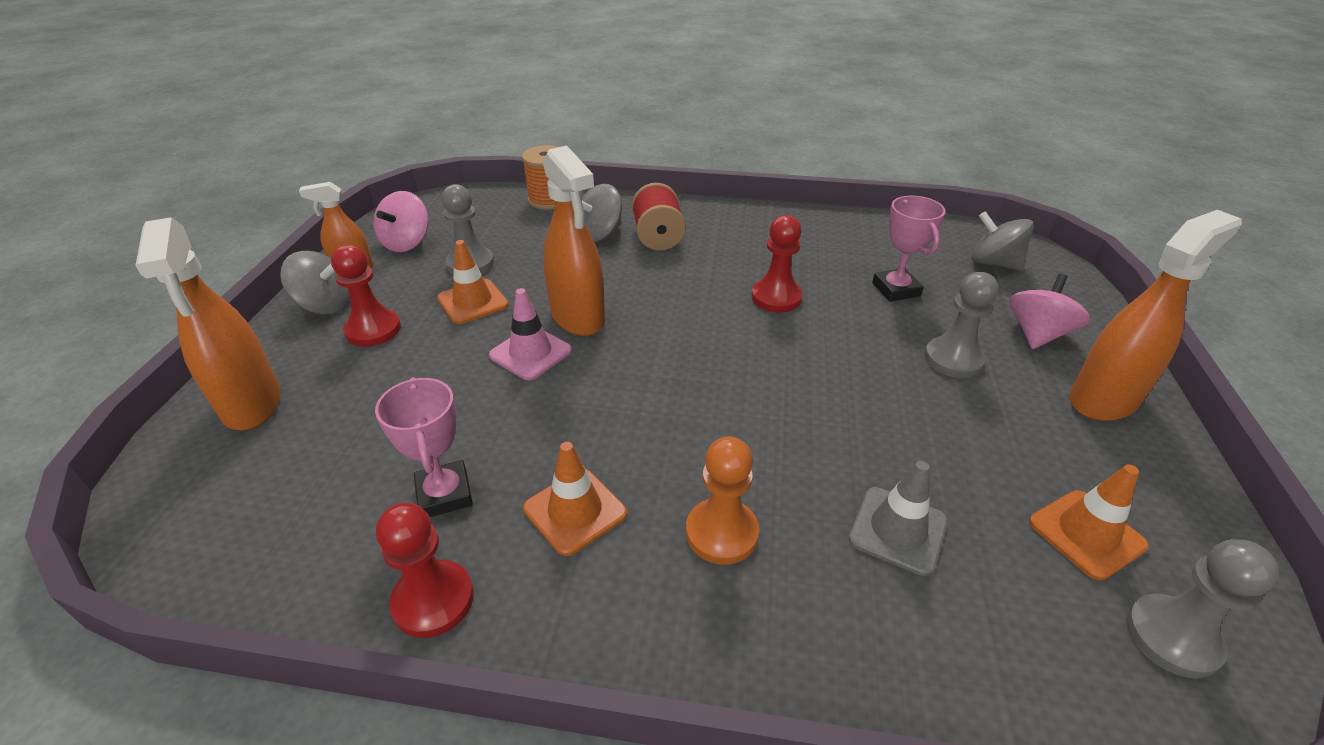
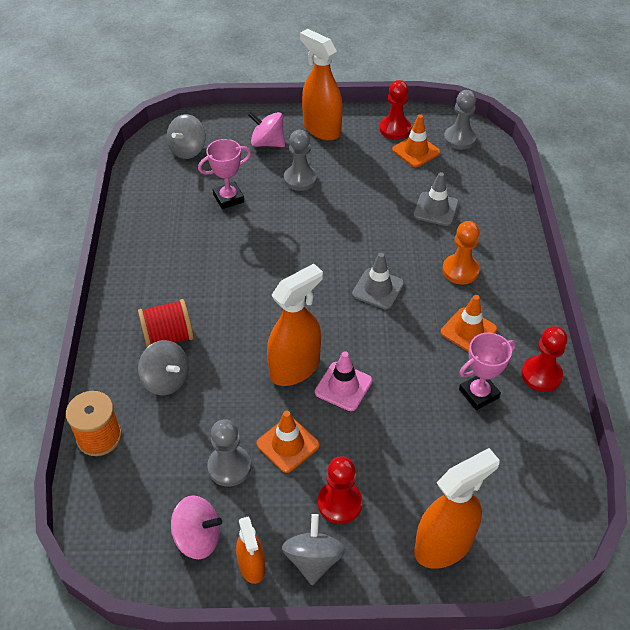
camera: 100 degrees left, 10 degrees up
(696, 412) = (378, 289): none -> grey traffic cone
(776, 297) = (249, 258): red pawn -> red pawn (395, 129)

